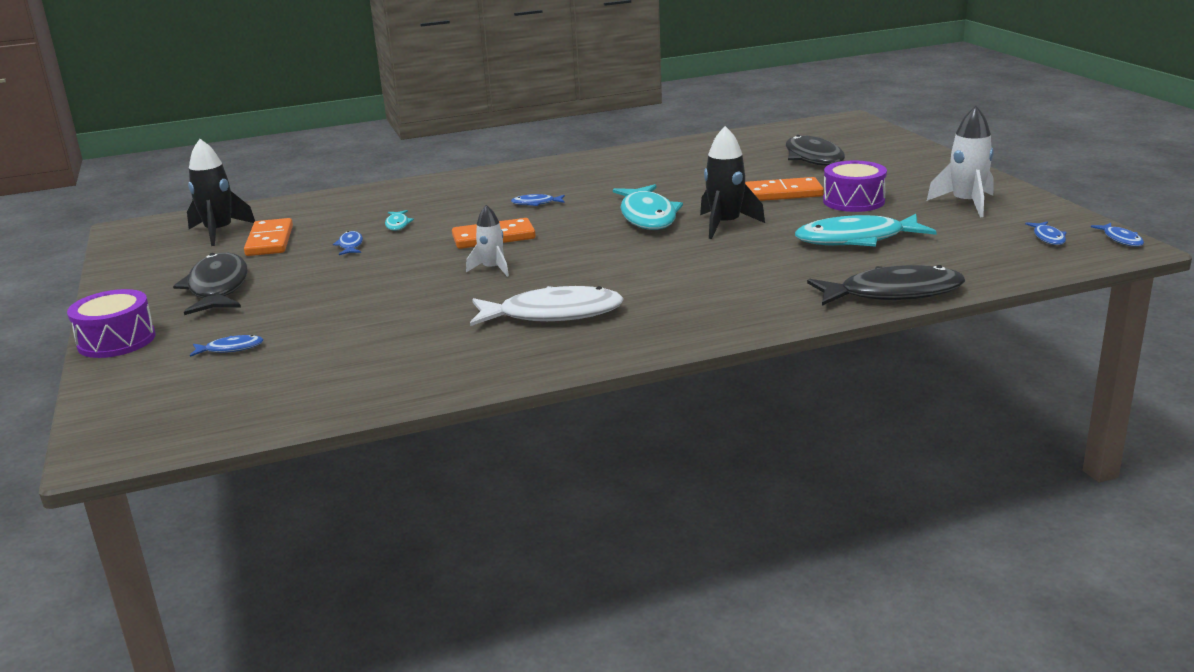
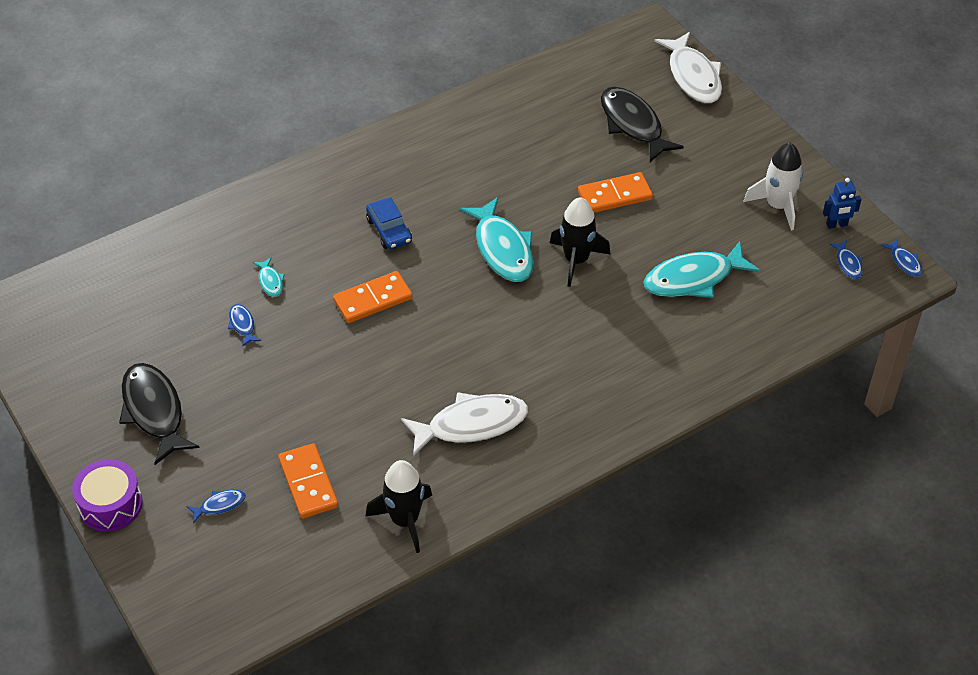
camera: 15 degrees left, 25 degrees up
(219, 232) = (98, 310): black rocket -> black rocket (405, 520)
(270, 241) = (159, 323): orange domino -> orange domino (308, 483)
(492, 269) = (392, 356): white rocket -> none
(536, 203) = (389, 230): blue fish -> blue car
(853, 201) = (680, 207): purple drum -> none
(888, 140) = (693, 76): none -> white fish
(893, 293) = (735, 366): black fish -> none
(1036, 216) = (836, 225): none -> blue robot

